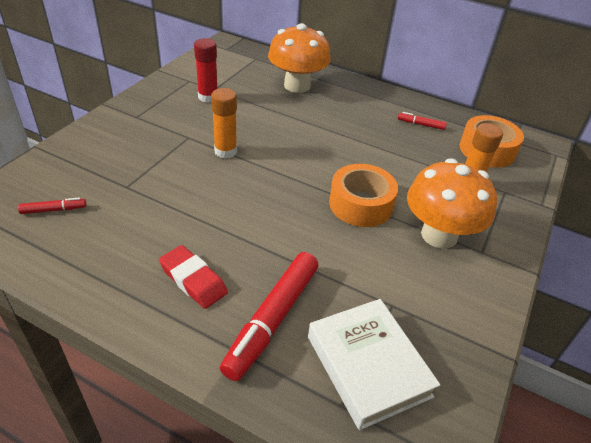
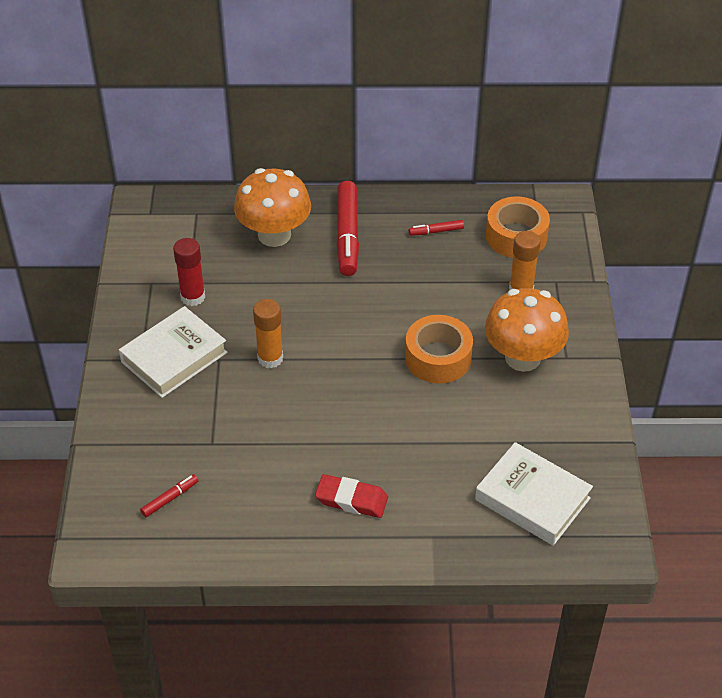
camera: 25 degrees left, 5 degrees up
(159, 124) = (174, 357): none -> white book
(272, 319) = (439, 500): red marker -> red marker (347, 235)

